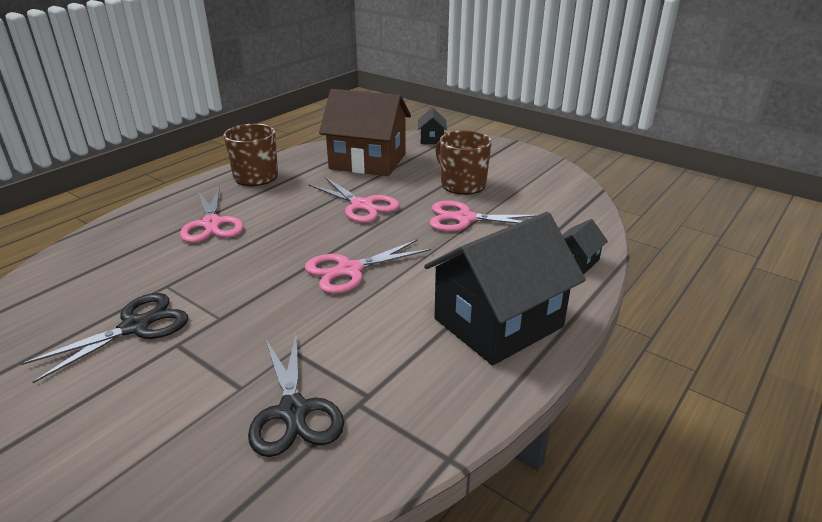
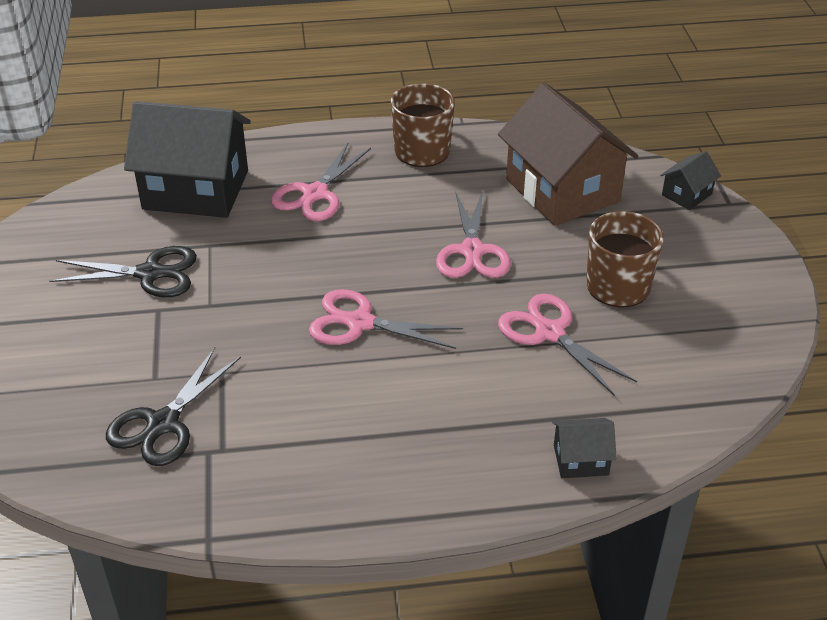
camera: 45 degrees right, 10 degrees up
(498, 323) = (404, 465): black house -> black house (196, 190)

